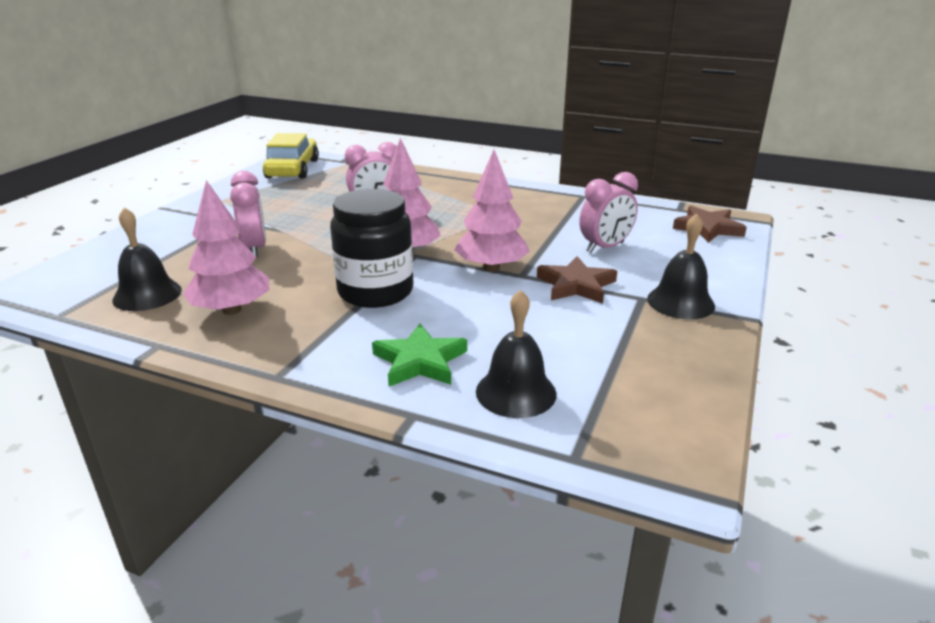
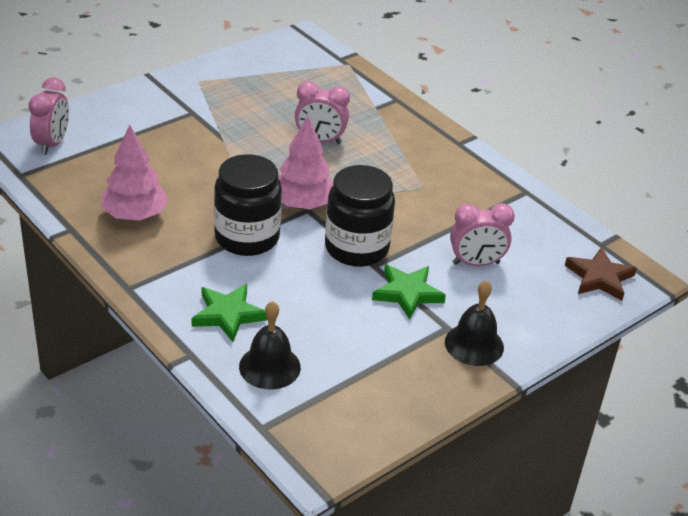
camera: 25 degrees right, 10 degrees up
(147, 294) = (87, 176): black bell -> none
(254, 249) = (189, 155): pink clock -> pink clock (52, 144)
(292, 169) = (287, 57): yellow car -> none
(491, 268) = (356, 248): pink tree -> black jar
(576, 285) = (407, 293): brown star -> green star

